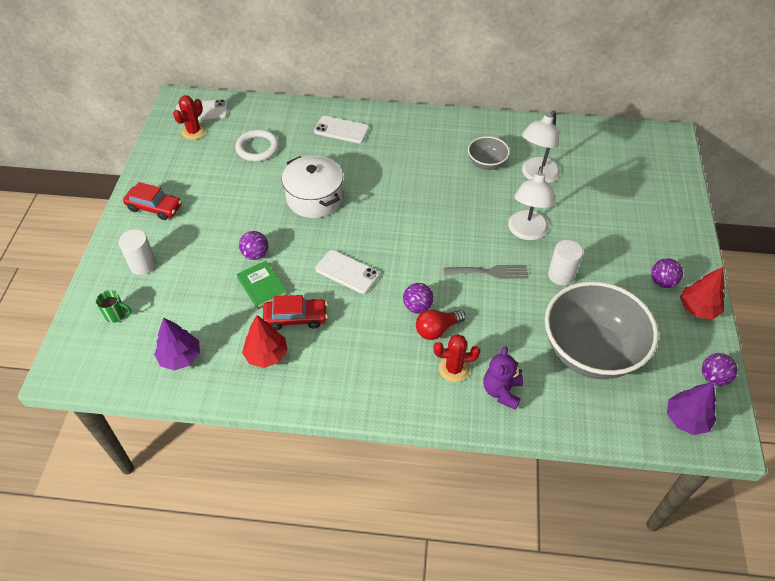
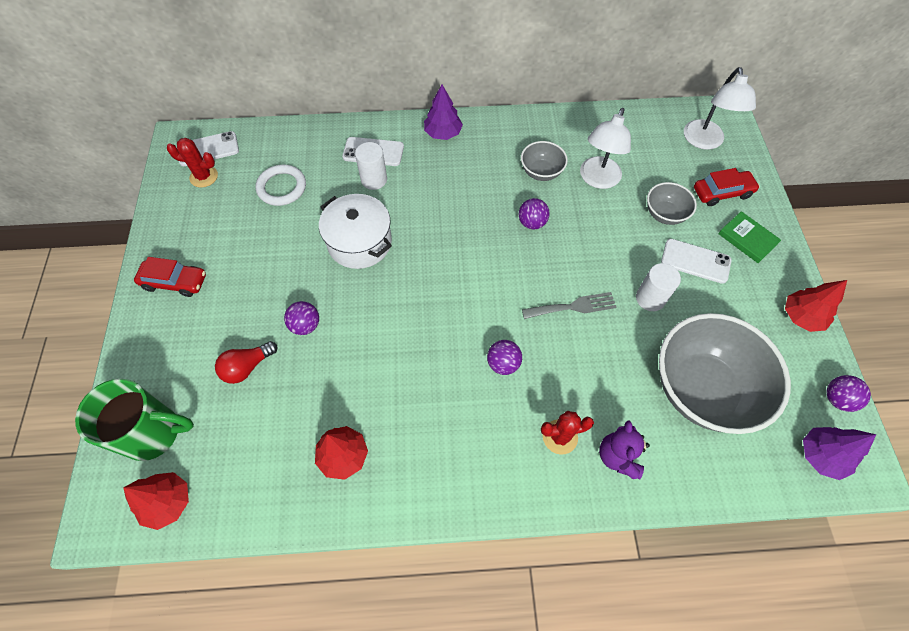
camera: 10 degrees left, 10 degrees up
(116, 315) = (153, 432): green mug -> green mug, size x2.30
(117, 366) = (168, 502): none -> red tree
(143, 264) = (174, 360): white cylinder -> white cylinder (374, 179)
(180, 357) = (242, 477): purple tree -> purple tree (443, 133)
(194, 132) = (204, 177): red cactus -> red cactus turned 75 degrees clockwise
(262, 286) = (321, 366): green book -> green book (747, 239)
(296, 318) = (368, 401): red car -> red car (722, 193)
(347, 272) = (415, 331): white phone -> white phone (695, 261)
(437, 329) = (531, 389): red light bulb -> red light bulb (247, 367)
(526, 232) = (602, 251): white lamp -> white lamp (704, 142)
(591, 211) = (664, 214): none -> grey bowl
(662, 282) = (757, 290): purple ball -> purple ball (532, 223)

